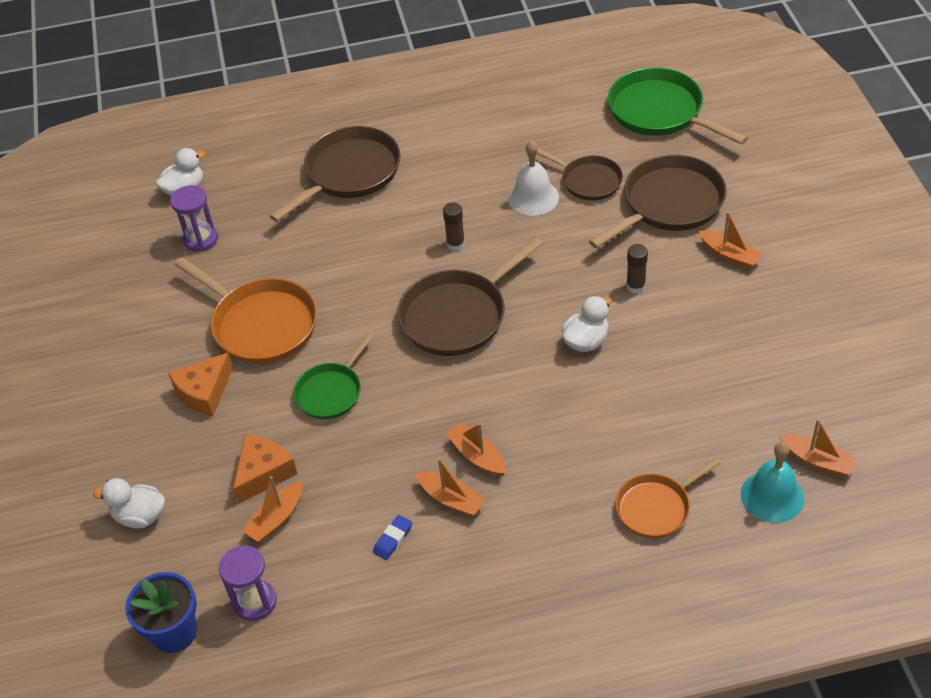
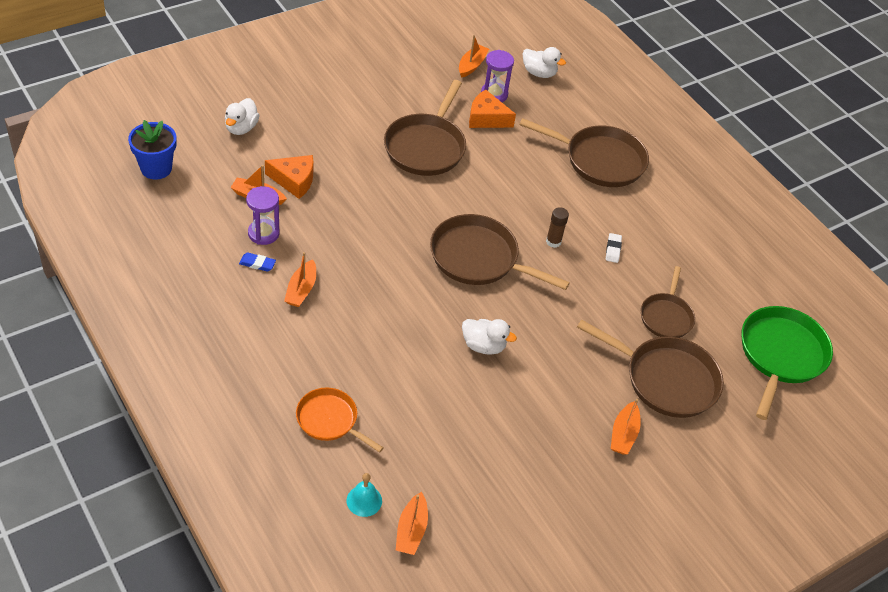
camera: 60 degrees right, 0 degrees up
(140, 516) = (241, 128): white duck -> white duck turned 150 degrees counterclockwise
(204, 392) = (354, 132): orange cheese -> orange cheese (486, 118)
(255, 602) = (188, 202): purple hourglass -> purple hourglass (263, 233)
(261, 324) = (426, 147): orange pan -> brown pan
(331, 392) = (377, 200): green pan -> none
(477, 456) = (345, 297): orange boat -> orange boat (472, 65)
(484, 198) = (613, 249): none -> white eraser
(533, 197) = (628, 282): white bell -> none
(635, 286) = (557, 370): brown glue stick -> none
(772, 496) = (364, 500): turquoise bell -> turquoise bell, size x0.66

